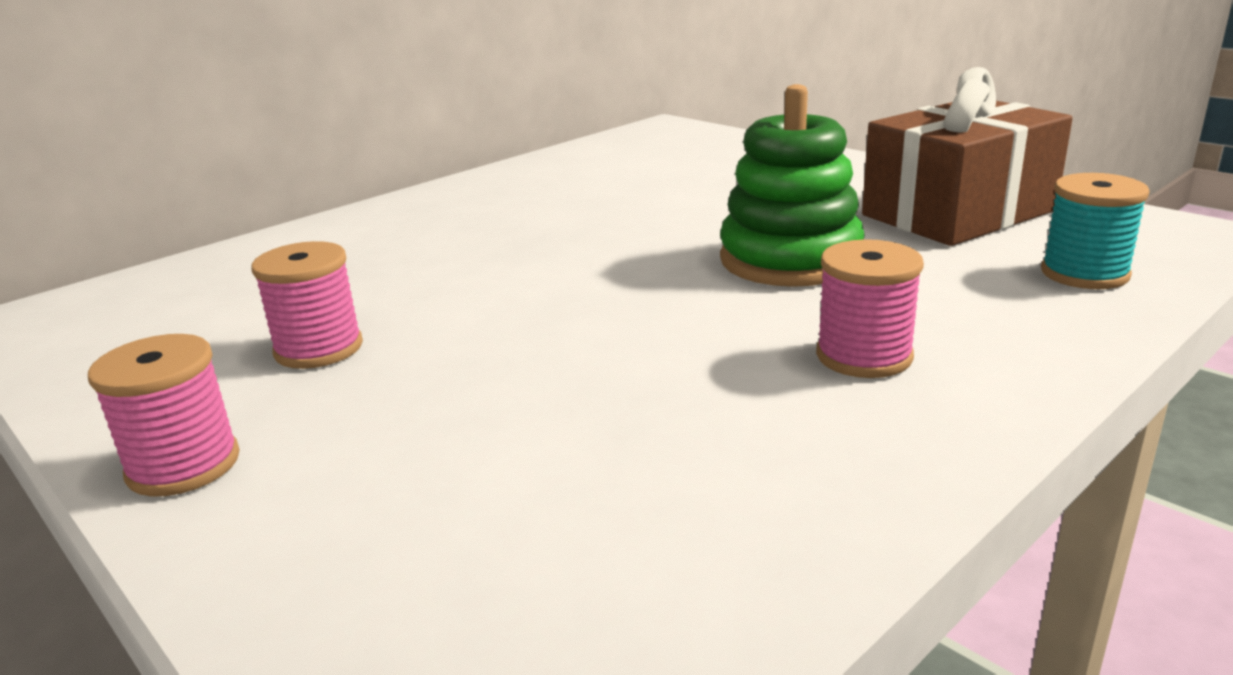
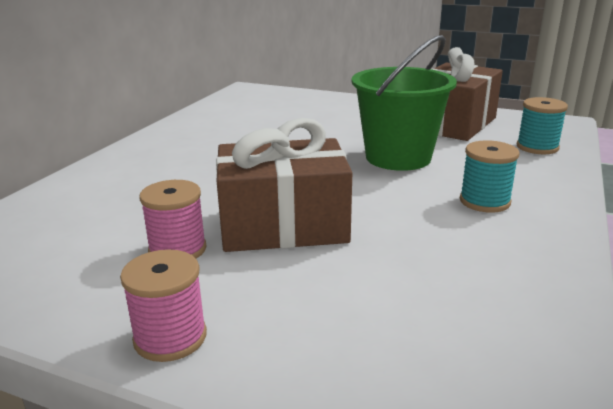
camera: 25 degrees left, 0 degrees up
(492, 339) = (283, 225): none -> brown gift
(790, 259) = (398, 157): green stacking toy -> green bucket
(864, 356) = (484, 201): pink spool -> turquoise spool

